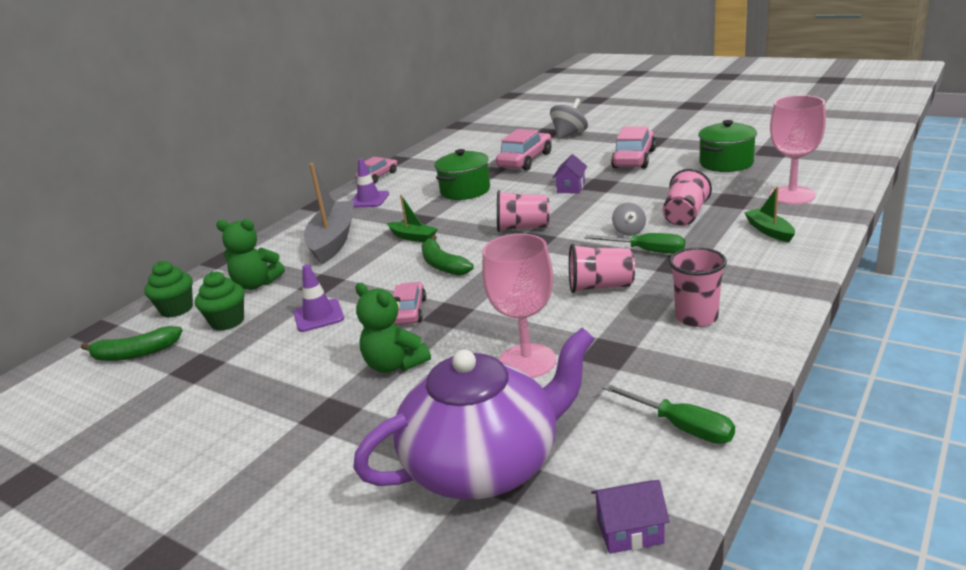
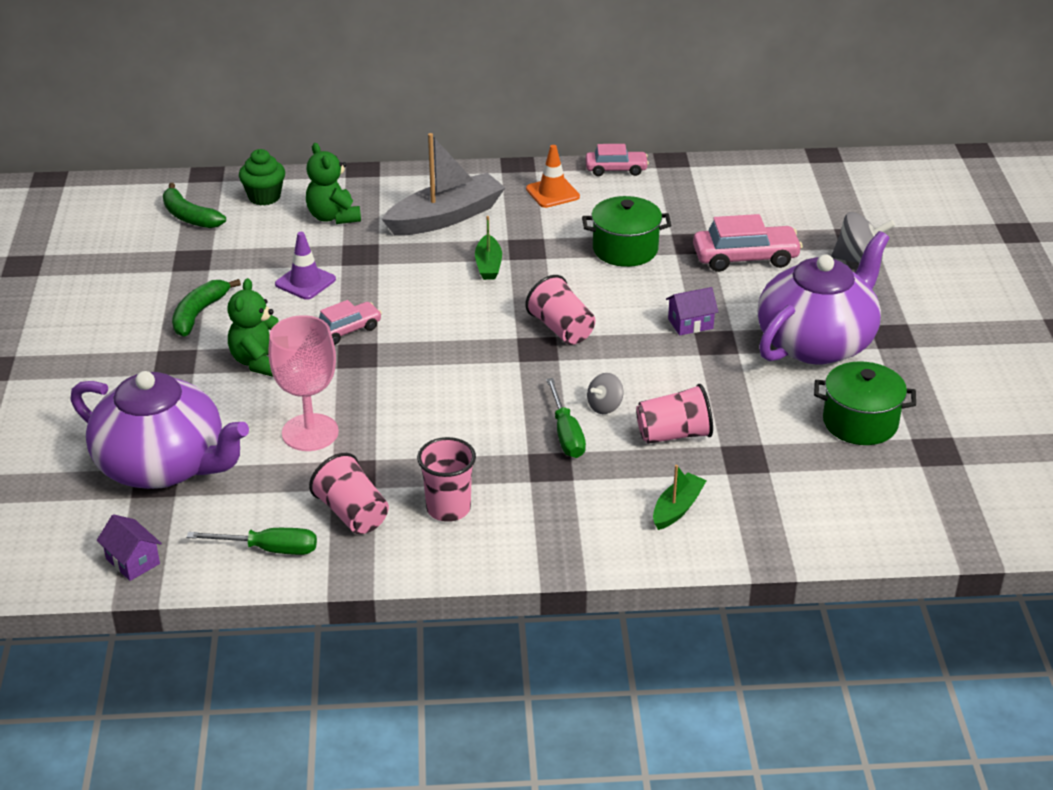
camera: 50 degrees right, 10 degrees up
(227, 322) = (264, 236): green cupcake -> none
(368, 200) = (552, 193): purple traffic cone -> orange traffic cone
(443, 265) = (444, 311): green banana -> green banana (199, 314)
(600, 287) = (468, 429): pink cup -> pink cup (352, 514)
(634, 159) = (816, 342): pink car -> purple teapot
(681, 426) = (269, 549): green screwdriver -> green screwdriver turned 90 degrees counterclockwise
(792, 195) = (793, 502): pink goblet -> none

